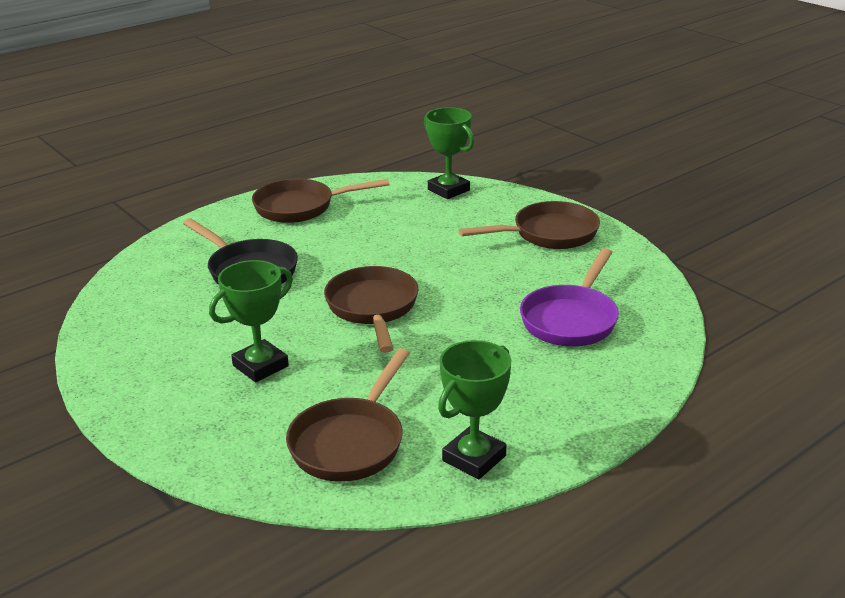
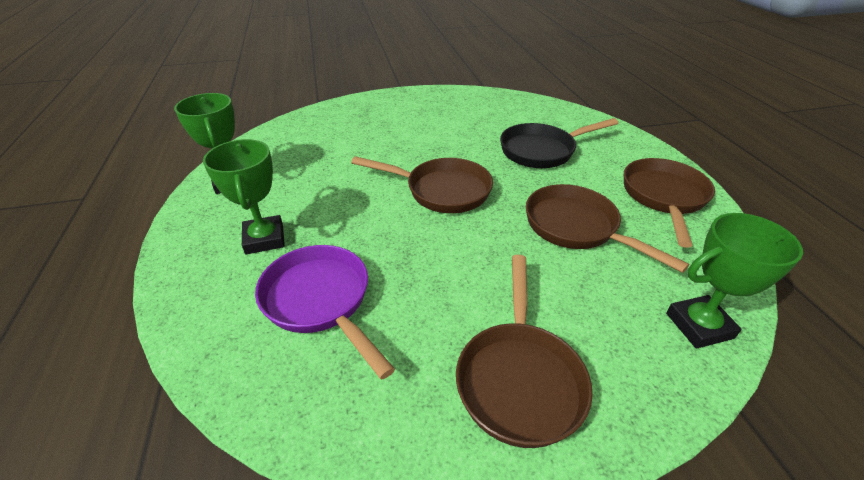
camera: 115 degrees right, 10 degrees up
(260, 366) = (407, 134): green trophy -> green trophy (264, 239)
(351, 442) = (301, 147): brown pan -> brown pan (576, 227)

